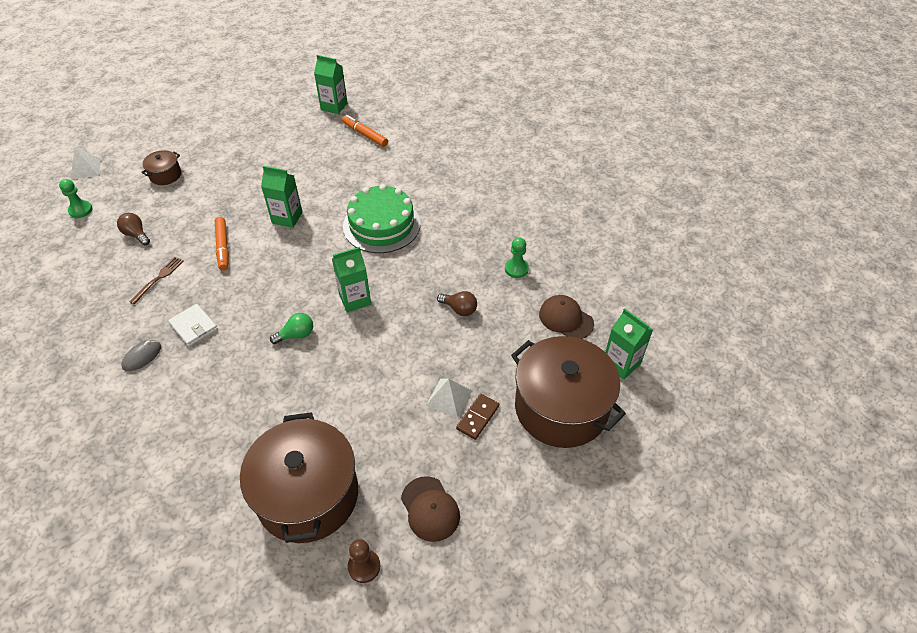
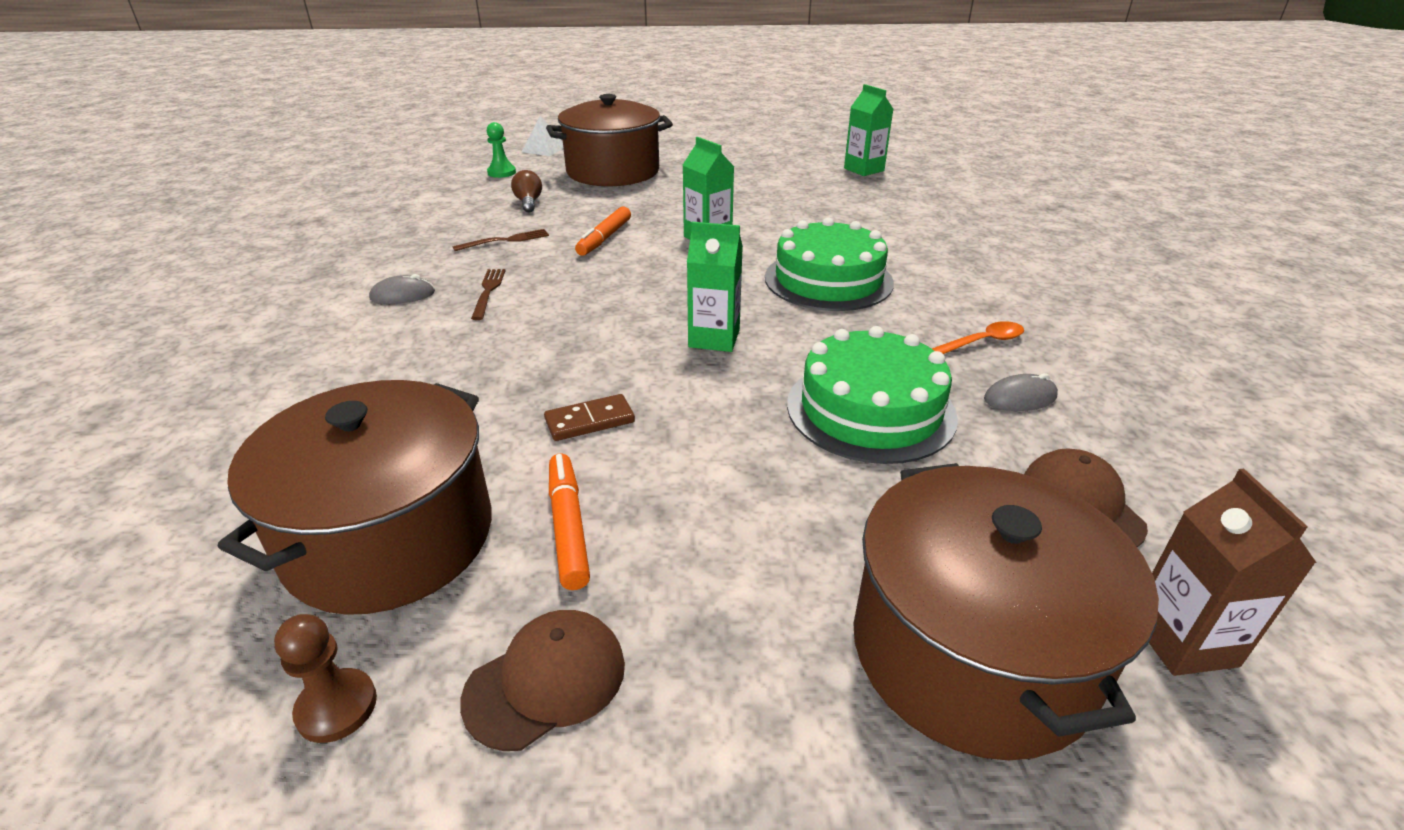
camera: 35 degrees right, 15 degrees down
(165, 175) = (613, 171): brown pot -> brown pot, size x2.29
(194, 327) = (488, 291): white wallet -> brown fork
(296, 335) = (596, 344): green light bulb -> none
(365, 135) = (883, 199): orange marker -> orange marker (568, 527)
(430, 509) = (546, 681): brown cap -> brown cap turned 135 degrees counterclockwise
(449, 398) = (746, 519): white pyramid -> none
(459, 309) = (870, 409): brown light bulb -> green cake
(478, 417) = (774, 576): brown domino -> brown domino (590, 421)
(483, 238) = (983, 342): none -> orange spoon
(516, 269) = (1020, 398): green pawn -> grey mouse
(621, 363) = (1182, 641): green carton -> brown carton

